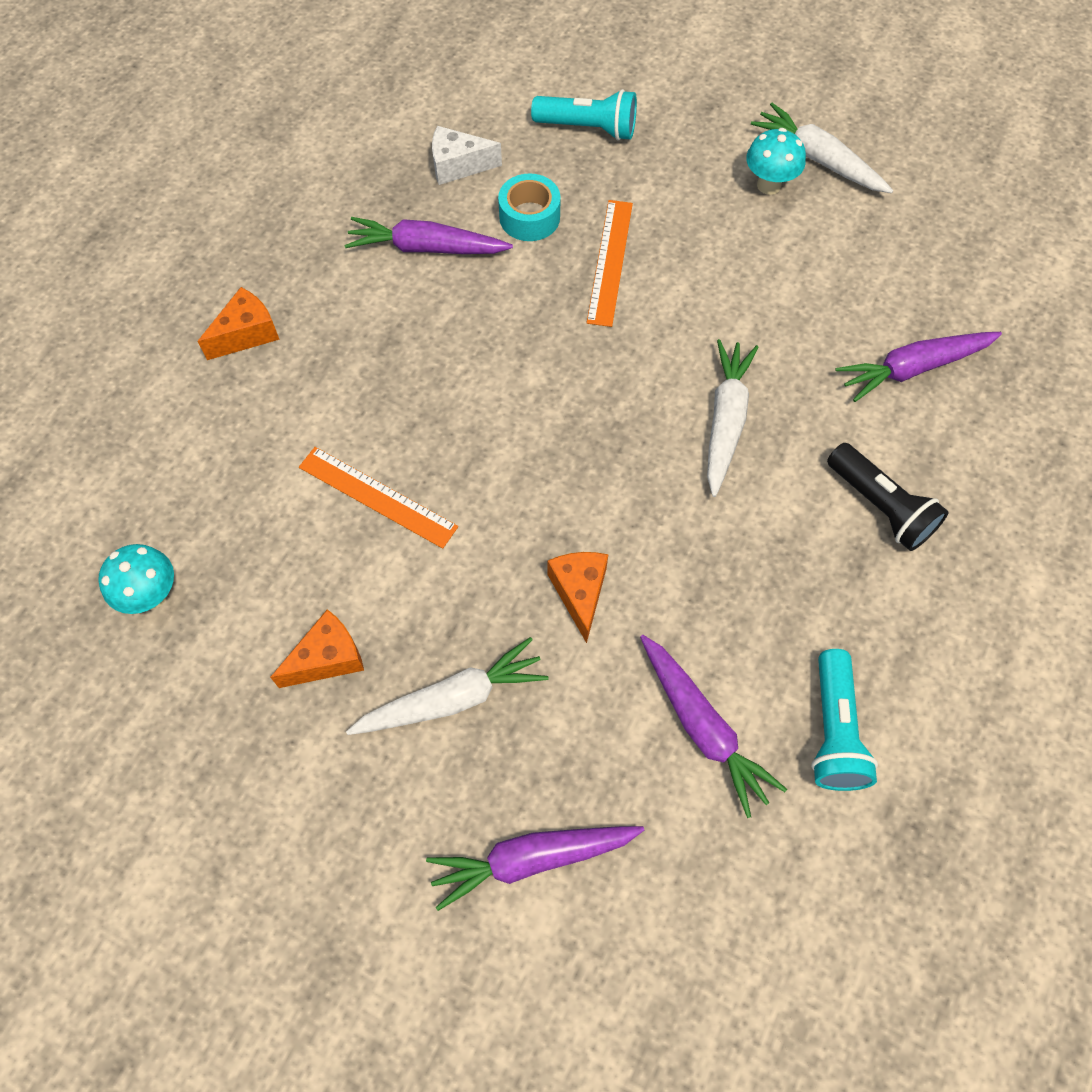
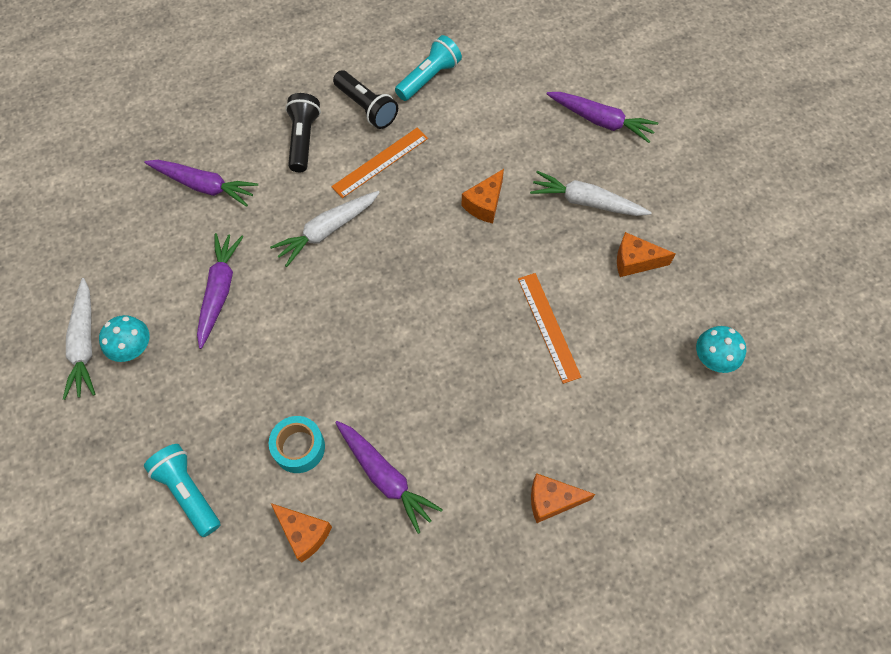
camera: 140 degrees left, 0 degrees up
(458, 166) = (304, 533): white cheese -> orange cheese
(610, 262) = (284, 373): orange ruler -> orange ruler (380, 162)
(703, 728) = (483, 115): purple carrot -> purple carrot (219, 291)
(860, 613) = (366, 107): none -> black flashlight

